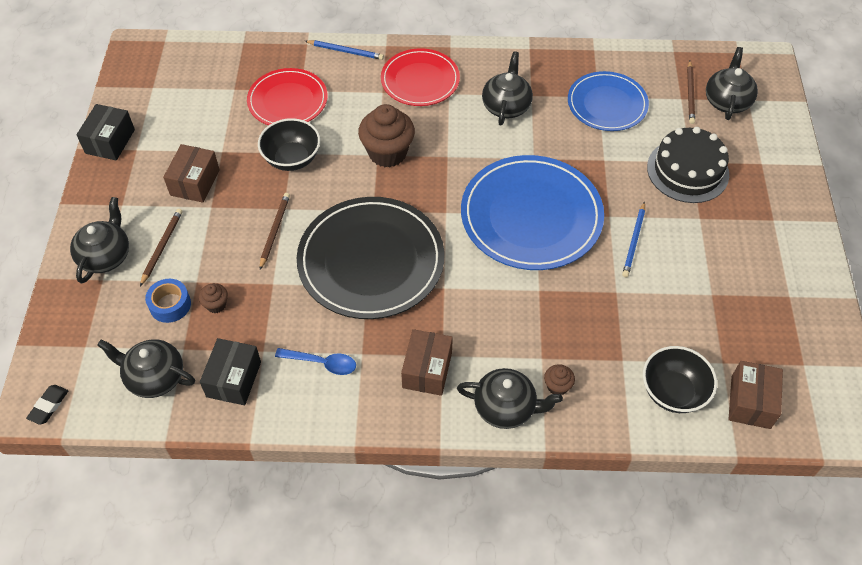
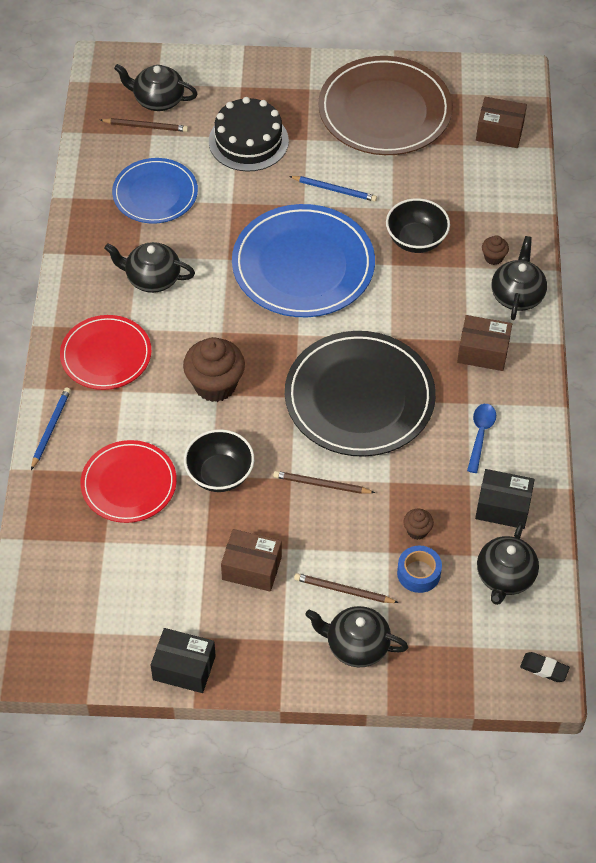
camera: 90 degrees left, 0 degrees up
(673, 392) = (493, 180): black bowl -> black bowl (416, 240)
(757, 287) = (385, 110): none -> brown plate

